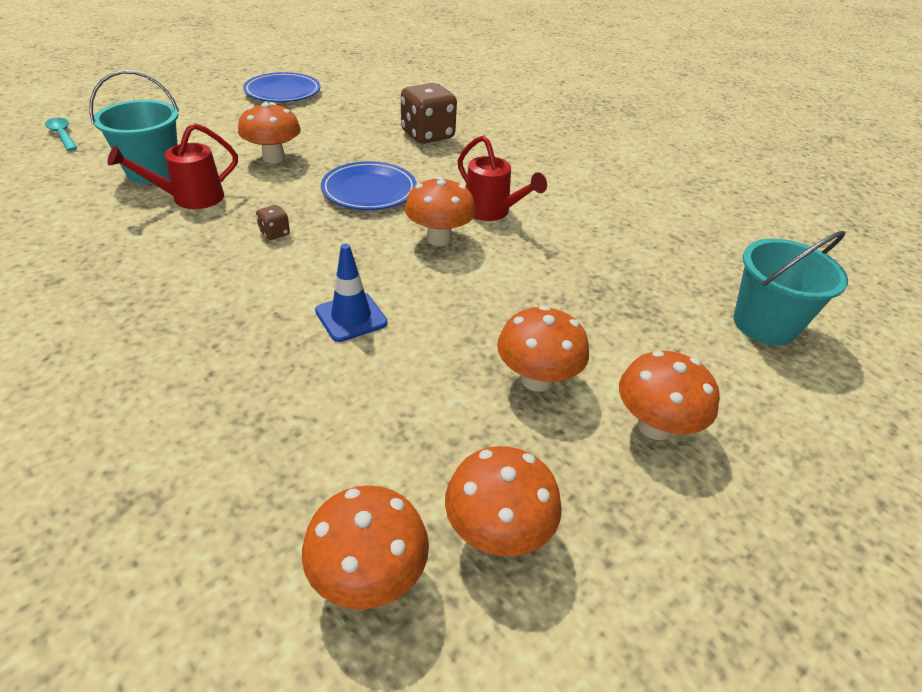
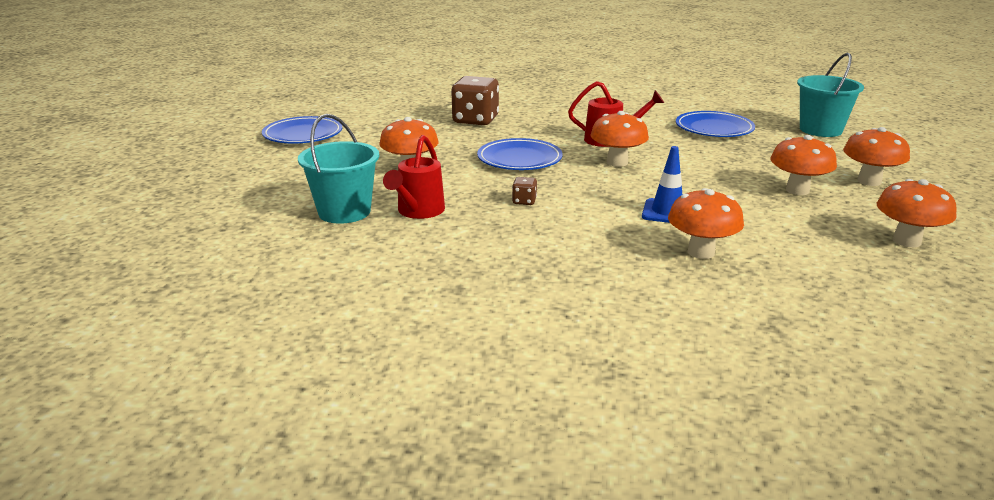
camera: 40 degrees left, 15 degrees down
(62, 135) = (190, 226): turquoise spoon -> none
(368, 576) = (907, 280): orange mushroom -> orange mushroom (701, 252)
(630, 254) = (714, 129): none -> blue plate

